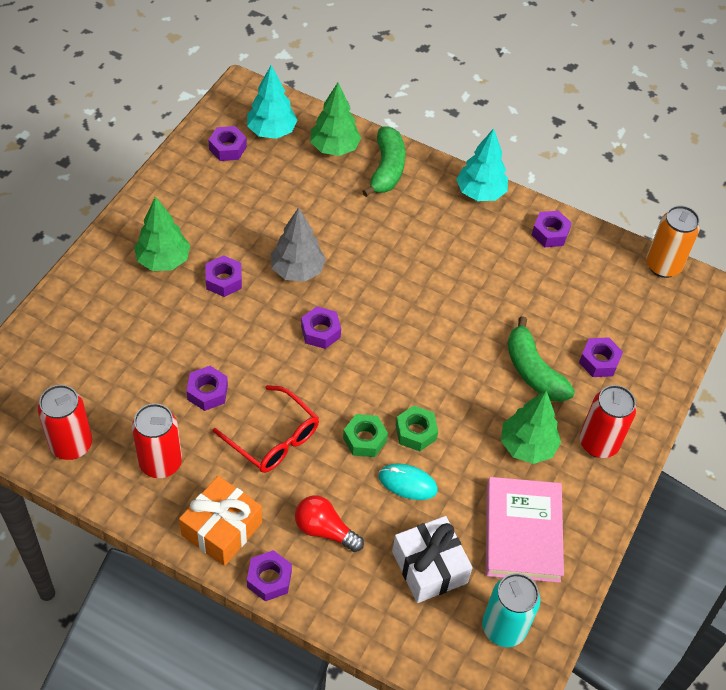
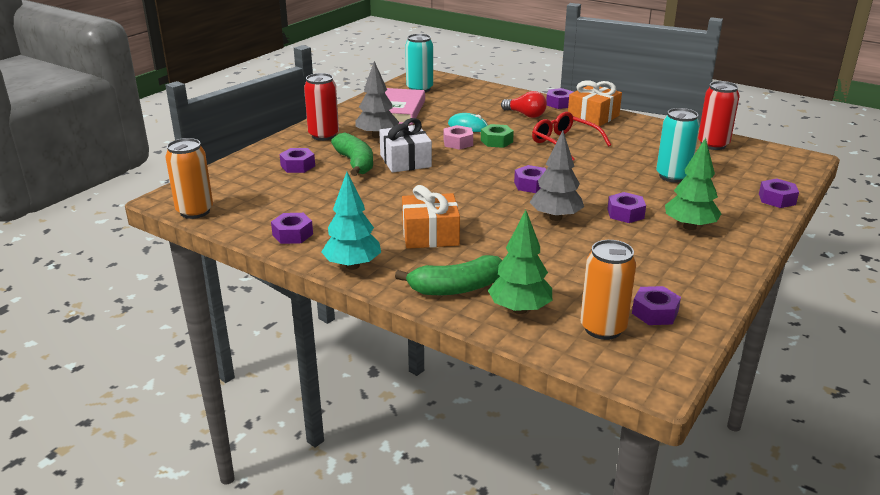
camera: 170 degrees left, 25 degrees down
(151, 359) = (672, 176): none -> turquoise can
(160, 463) = (644, 137): red can -> none
(207, 392) = (620, 161): purple nut -> purple nut (777, 199)
(271, 131) = (603, 328): turquoise tree -> orange can
(387, 169) = (456, 288): green banana -> green banana turned 120 degrees counterclockwise
(416, 432) = (458, 143): green nut -> pink nut
(420, 238) = (430, 235): none -> orange gift
(429, 567) = (459, 104): white gift -> white gift (405, 161)
(527, 446) = (377, 136): green tree -> grey tree

